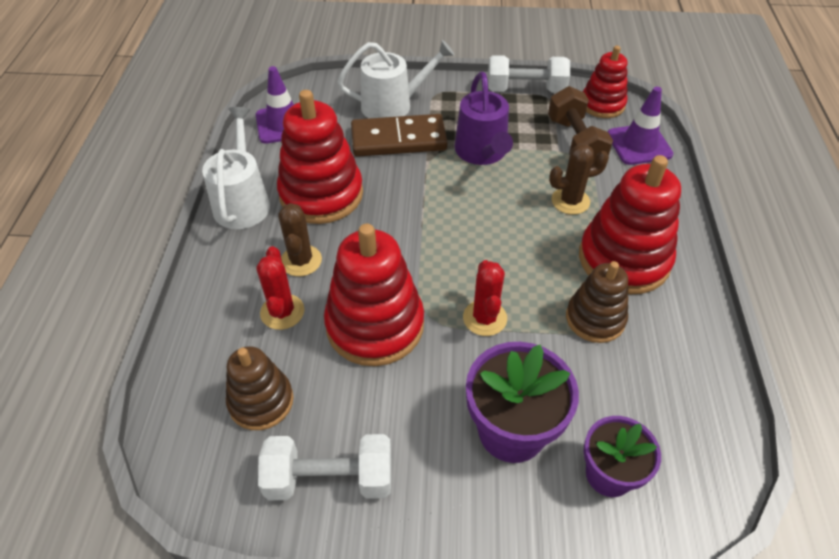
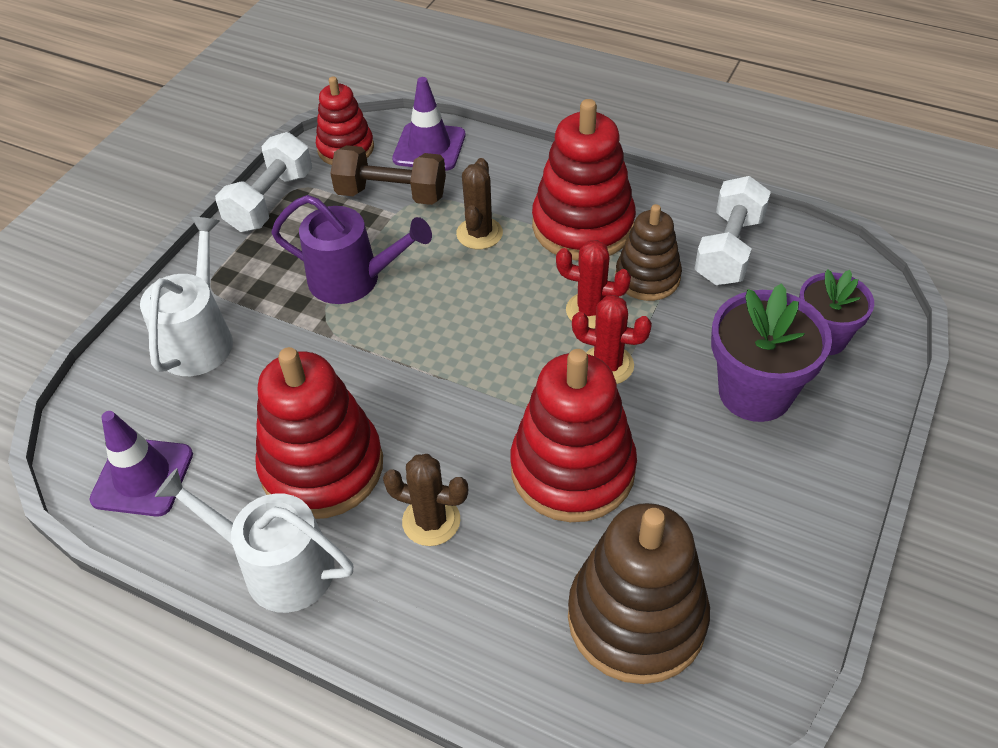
camera: 65 degrees left, 0 degrees up
(261, 401) = (636, 618): brown stacking toy -> brown stacking toy, size x1.65
(282, 312) = (508, 563): red cactus -> red cactus (590, 310)
(330, 479) = (763, 570): white dumbbell -> white dumbbell (728, 250)
(398, 139) = (272, 353): brown domino -> none

